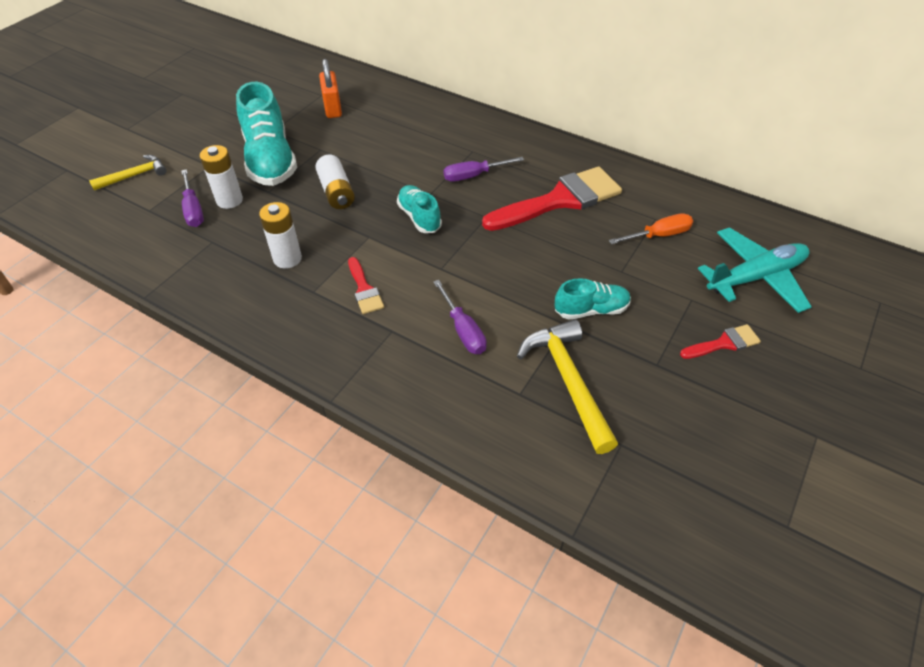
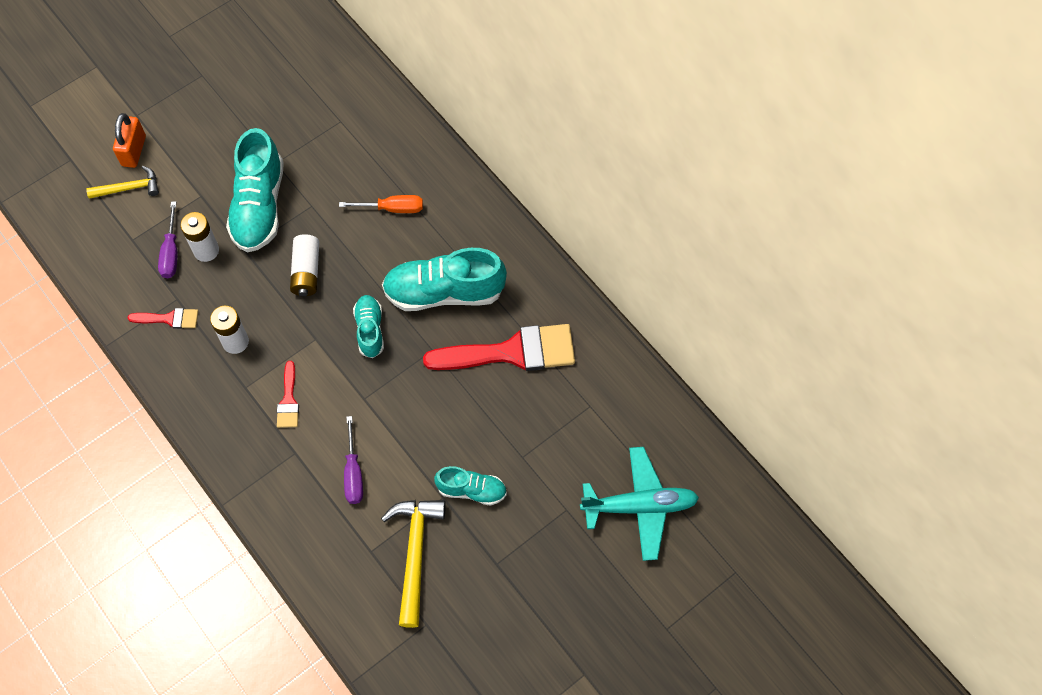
camera: 20 degrees right, 15 degrees up
(332, 108) = (345, 147): orange padlock -> orange padlock (134, 151)
(473, 176) = (444, 292): purple screwdriver -> turquoise shoe
(659, 235) = (581, 427): orange screwdriver -> orange screwdriver (392, 208)
(724, 343) = (565, 564): red brush -> red brush (169, 319)

